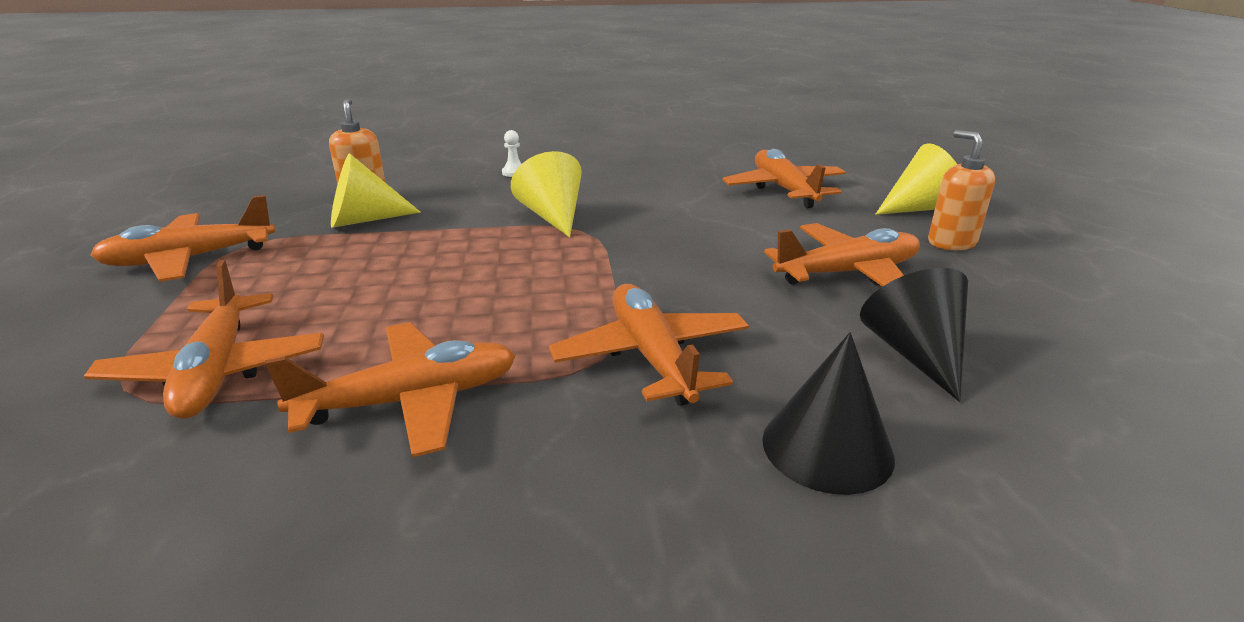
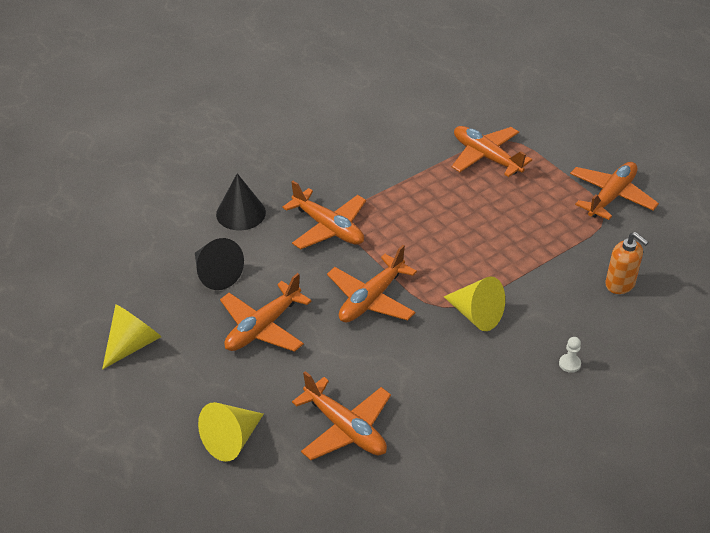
camera: 150 degrees right, 15 degrees up
(364, 220) = (581, 262): yellow cone -> yellow cone (133, 344)
(411, 401) = (400, 174): orange plane -> orange plane (371, 299)
(951, 242) = (205, 392): orange soap dispenser -> none

